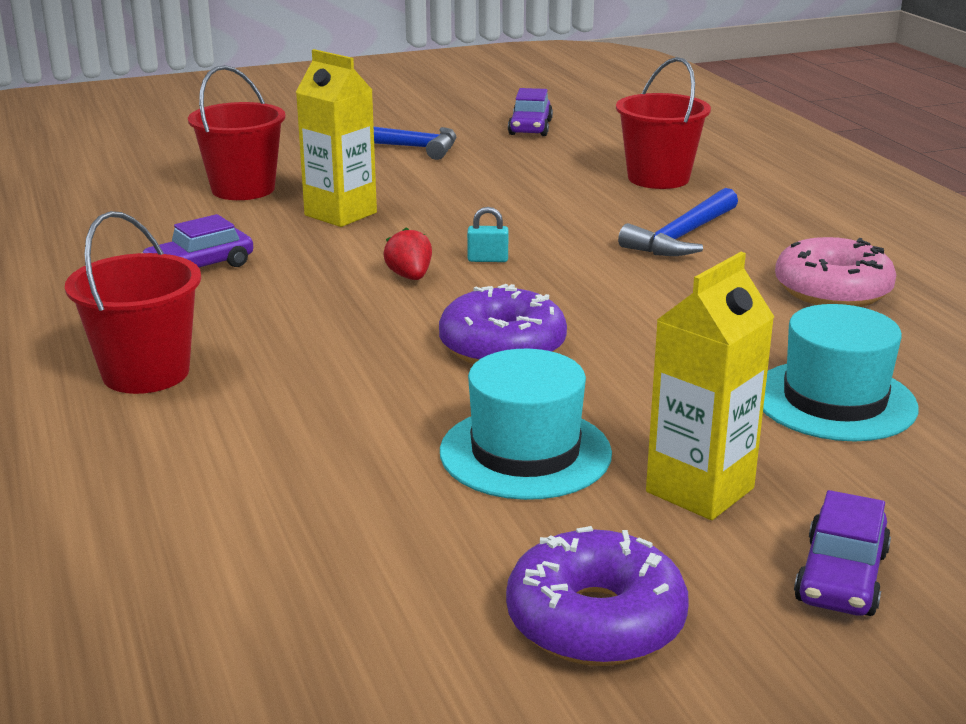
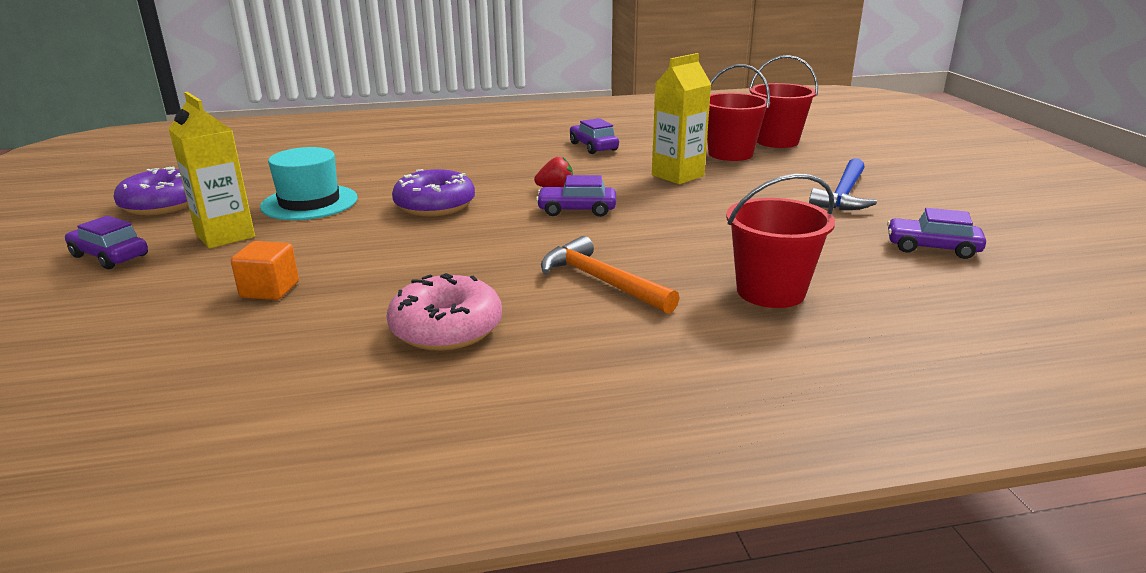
camera: 100 degrees right, 0 degrees up
(146, 373) = (465, 141): red bucket -> red bucket (777, 141)
(487, 259) = (577, 210): turquoise padlock -> purple car
(682, 236) = (601, 281): blue hammer -> orange hammer
(834, 401) = (270, 290): turquoise hat -> orange cube

